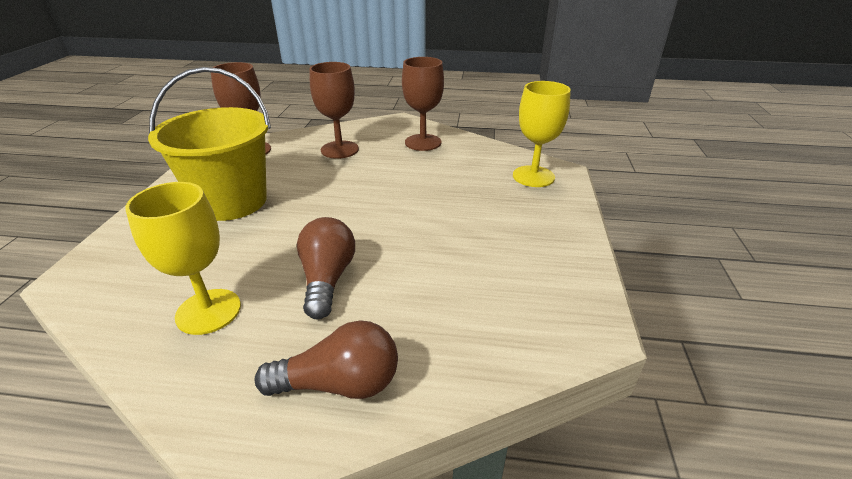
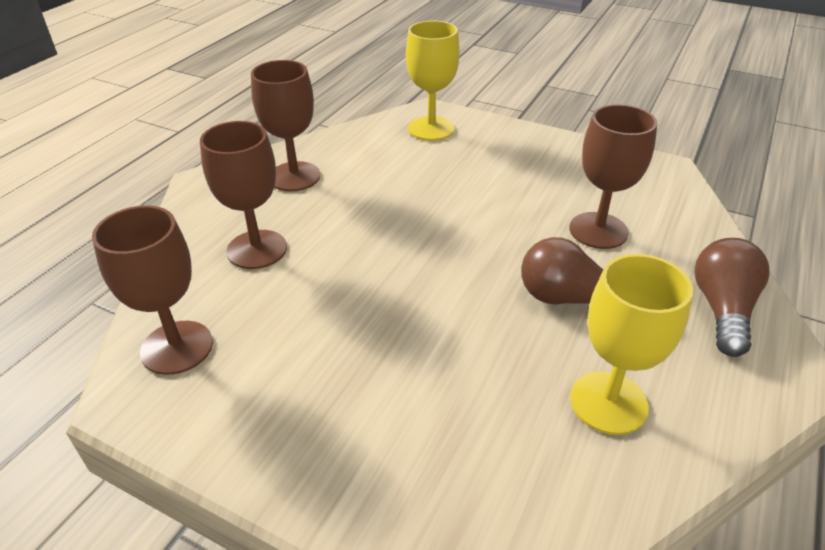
camera: 70 degrees left, 5 degrees up
(231, 201) = (350, 377): yellow bucket -> none
(434, 285) = (598, 230): none -> brown goblet

